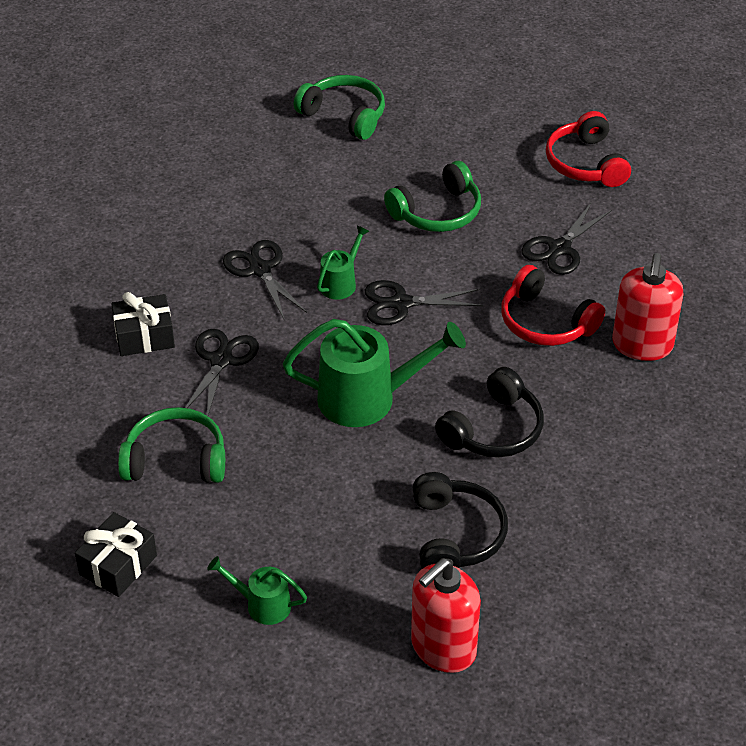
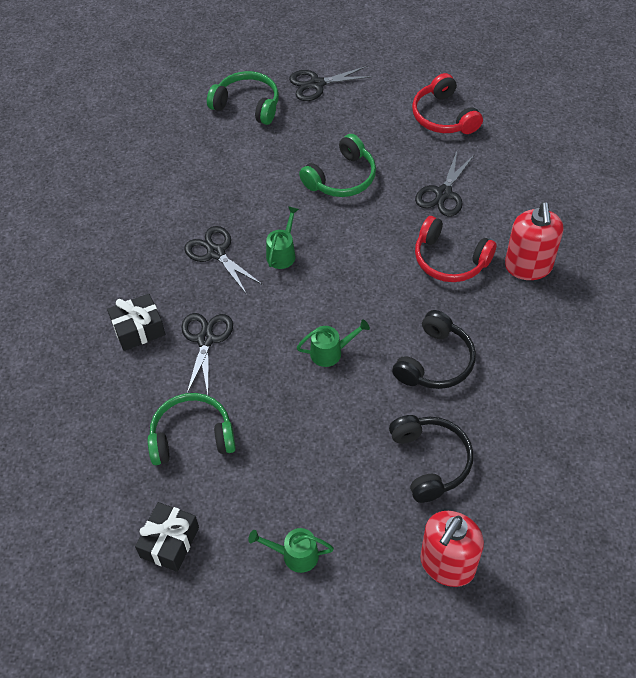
camera: 10 degrees left, 10 degrees up
(369, 398) = (331, 352): green watering can -> green watering can, size x0.52
(401, 303) = (334, 263): black scissors -> black scissors (317, 84)

